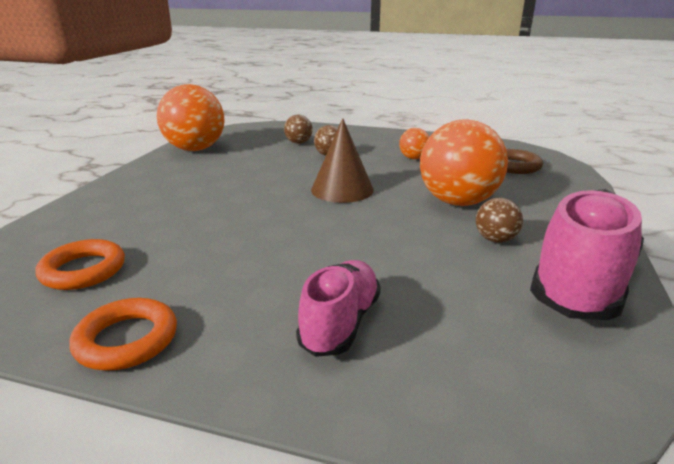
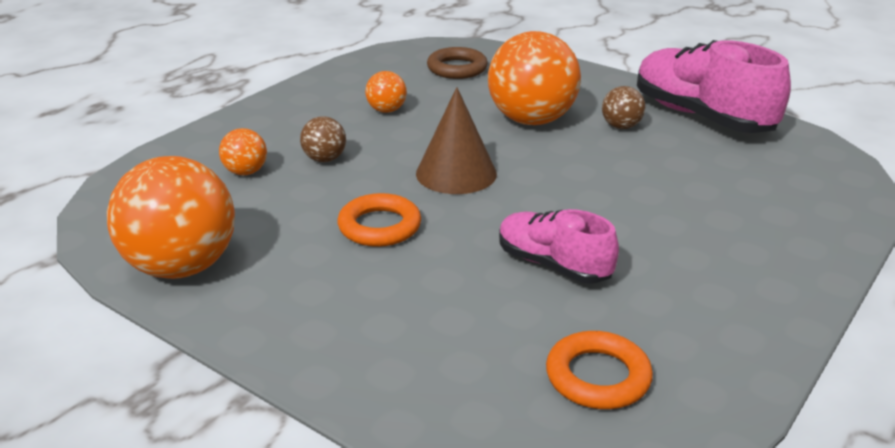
camera: 70 degrees left, 5 degrees up
(126, 340) = (749, 341): orange ring -> orange ring (379, 226)
(298, 142) = (245, 172): brown ball -> orange ball
(340, 323) = (739, 226): pink shoe -> pink shoe (553, 265)

